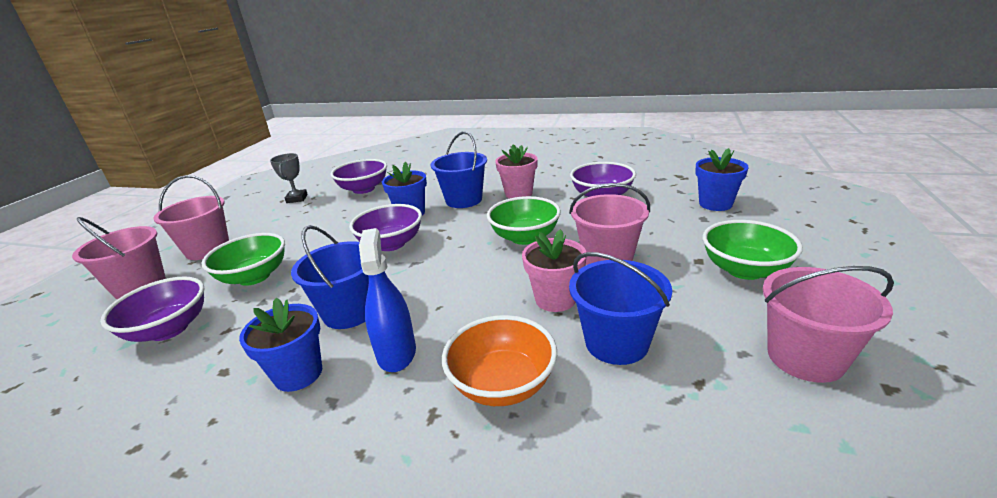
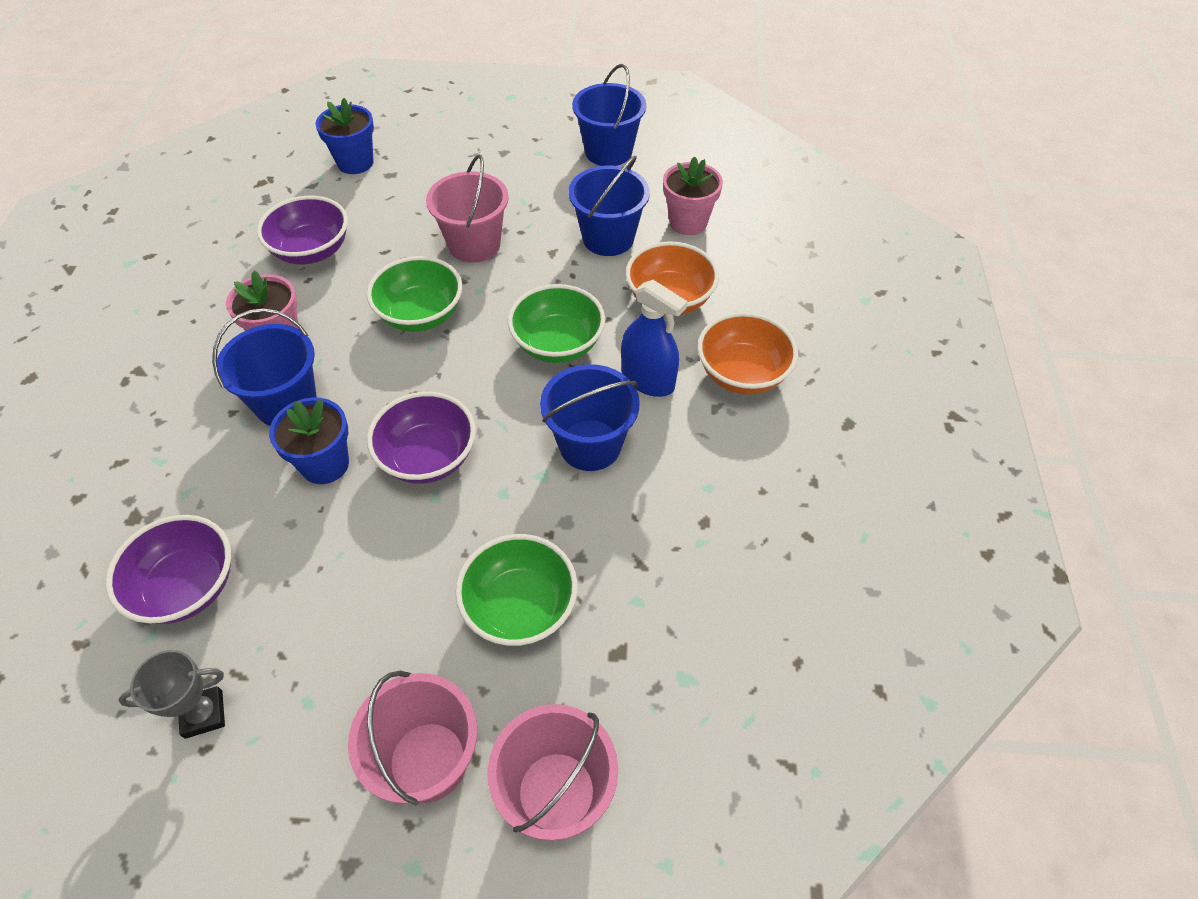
camera: 105 degrees left, 25 degrees up
(169, 329) = (651, 642): purple bowl -> none
(298, 374) = (692, 449): blue flower pot -> none
(360, 434) = (742, 374): none -> orange bowl
(396, 353) = (648, 380): blue spray bottle -> blue spray bottle turned 120 degrees counterclockwise
(555, 299) = (551, 278): pink flower pot -> pink flower pot (688, 222)
(744, 270) = (496, 161): green bowl -> green bowl (558, 344)
(805, 357) = (608, 151): pink bucket -> blue bucket

